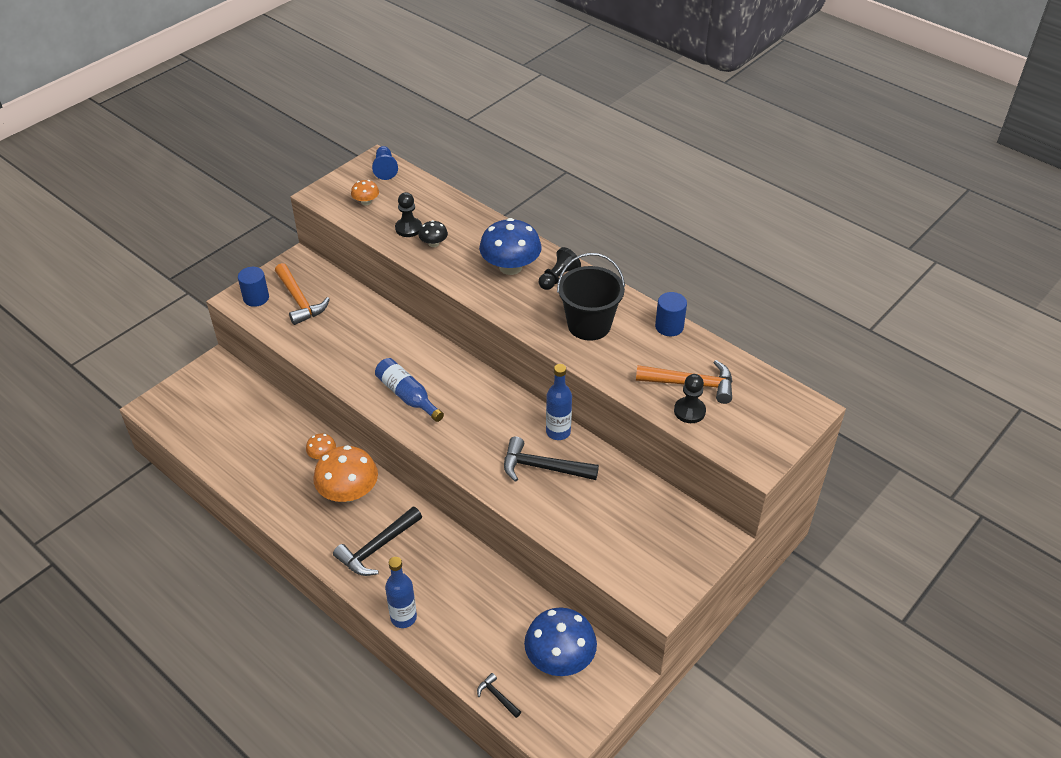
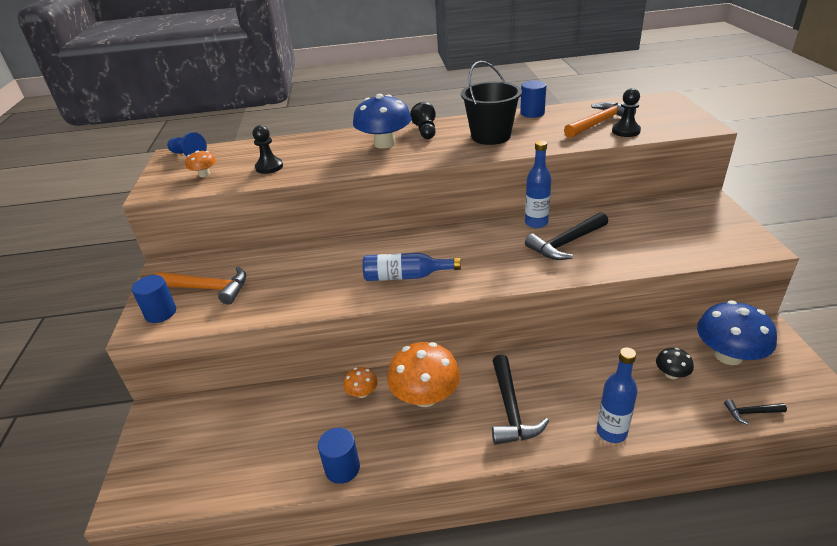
camera: 45 degrees left, 10 degrees down
(252, 490) = (342, 468): none -> blue cylinder
(433, 243) = (305, 163): black mushroom -> black mushroom (671, 374)

